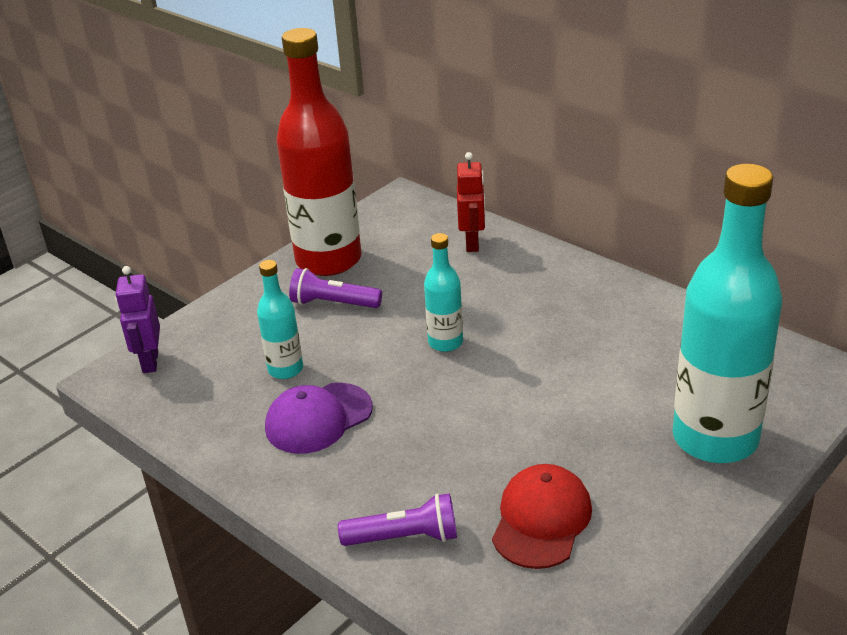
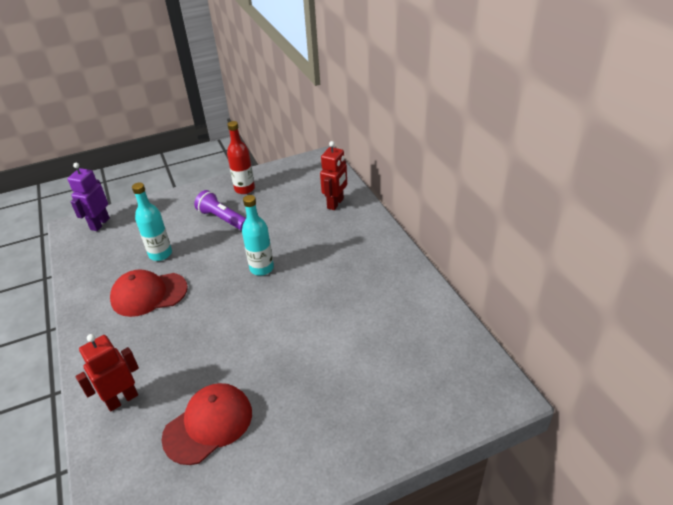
camera: 25 degrees right, 5 degrees up
(318, 418) = (149, 294): purple cap -> red cap
(328, 260) = (244, 189): red bottle -> red bottle, size x0.47
(404, 537) = (122, 399): purple flashlight -> red robot
(715, 438) = (371, 411): turquoise bottle -> none

